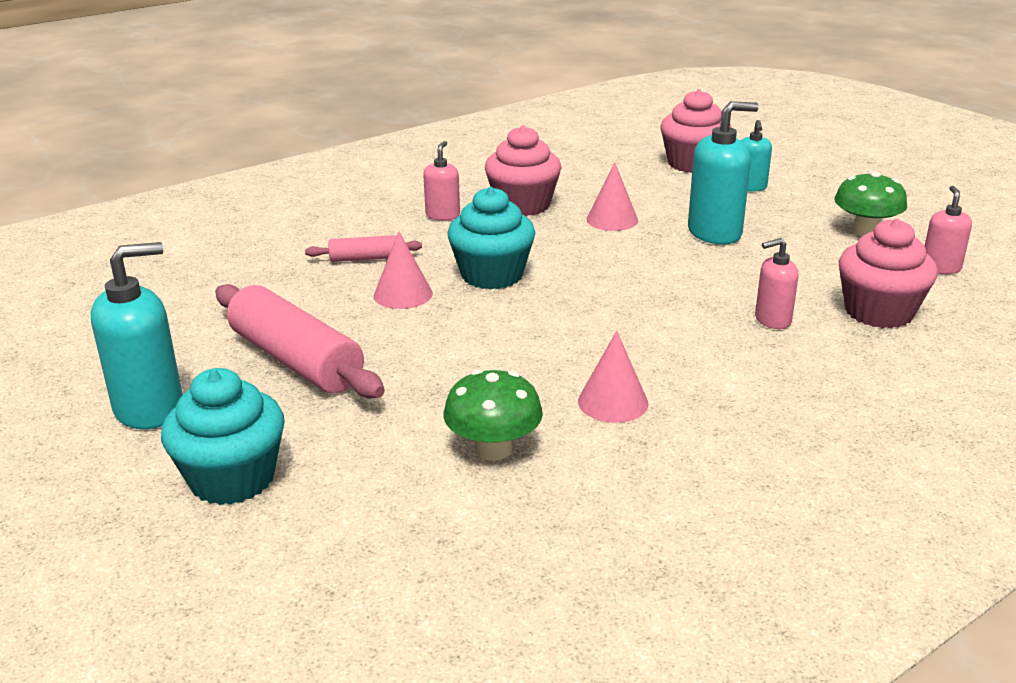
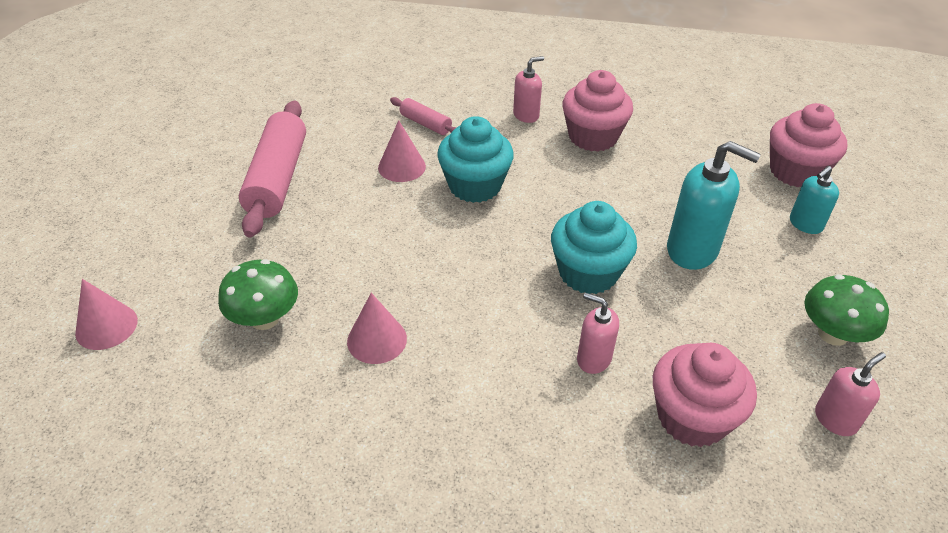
camera: 45 degrees right, 15 degrees up
(150, 409) = (175, 164): turquoise soap dispenser -> none
(232, 479) = (139, 237): turquoise cupcake -> turquoise cupcake (588, 273)
(612, 220) = (634, 188): pink cone -> pink cone (106, 326)

